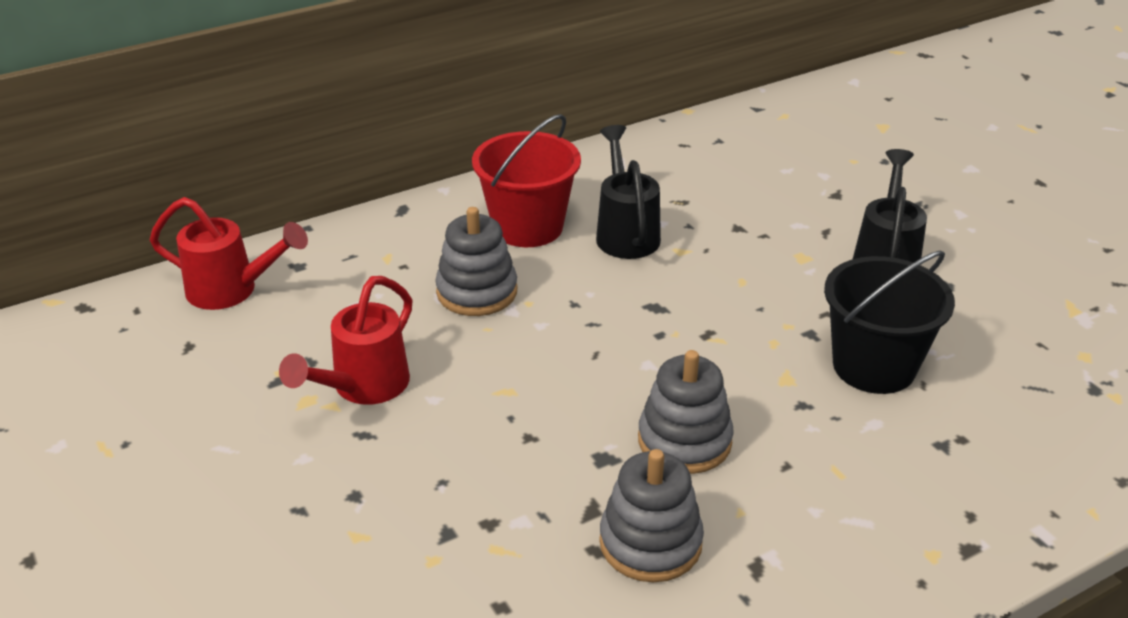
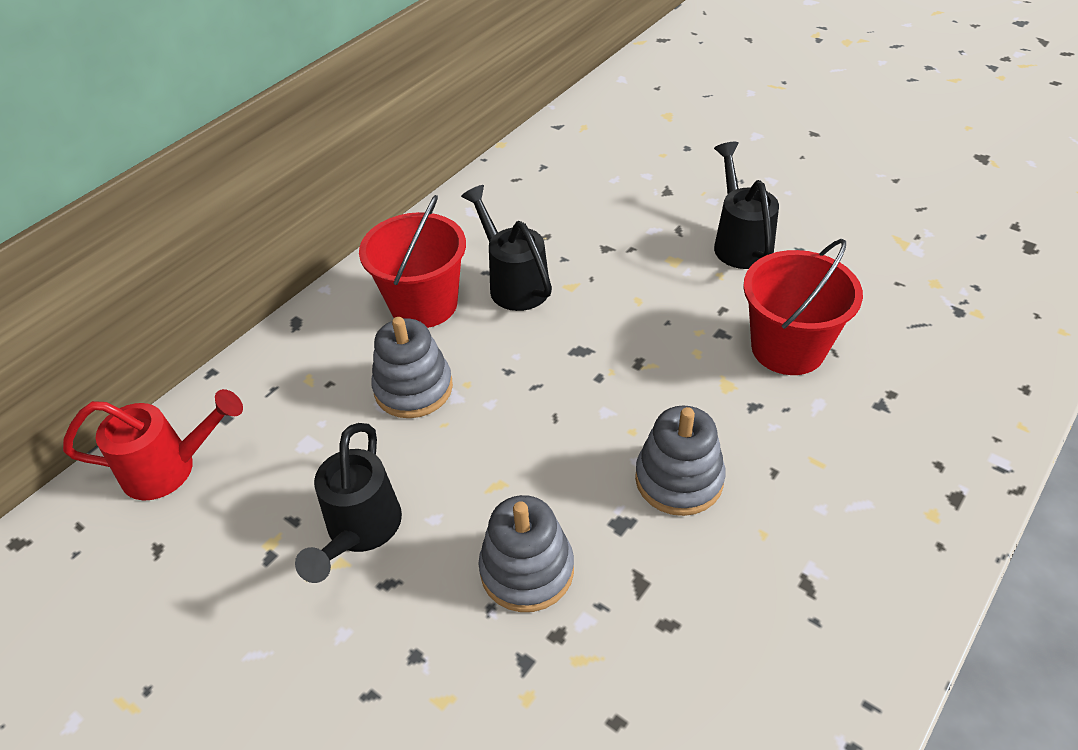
camera: 20 degrees left, 10 degrees up
(362, 387) = (360, 531): red watering can -> black watering can
(650, 543) = (708, 597): grey stacking toy -> grey stacking toy (527, 570)
(873, 366) = (788, 348): black bucket -> red bucket

